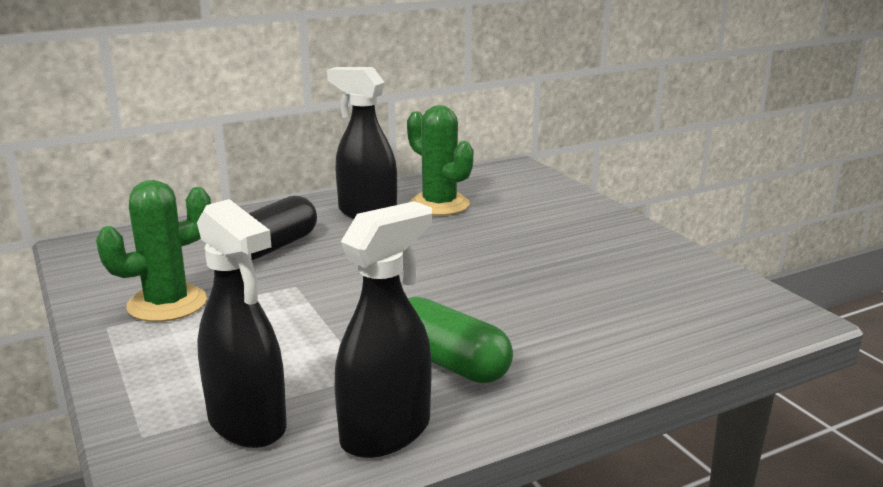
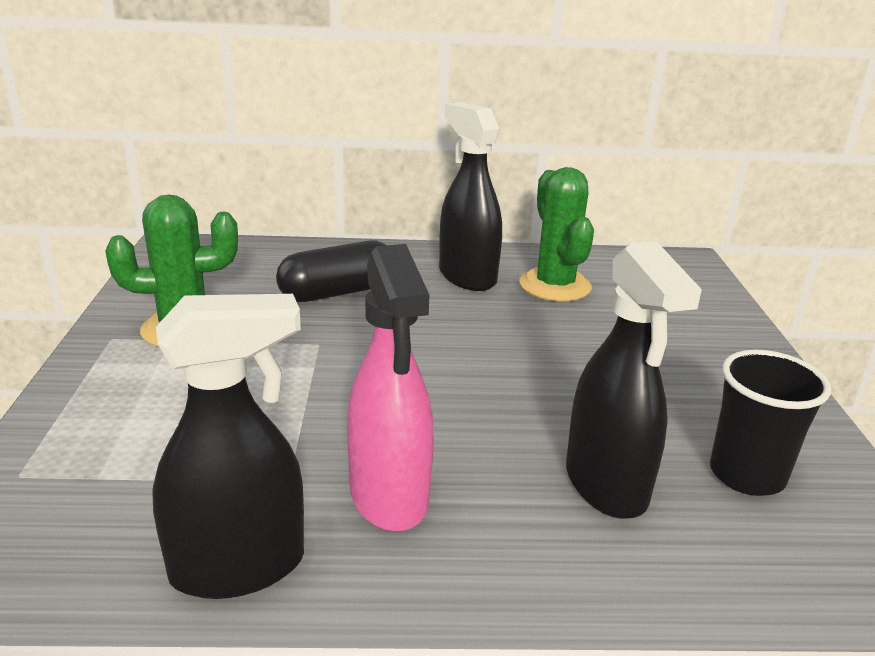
camera: 25 degrees right, 5 degrees up
(247, 423) = (119, 497): black spray bottle -> black spray bottle (606, 485)
(448, 362) = (389, 496): green capsule -> pink spray bottle
(658, 286) = (747, 475): none -> black cup

